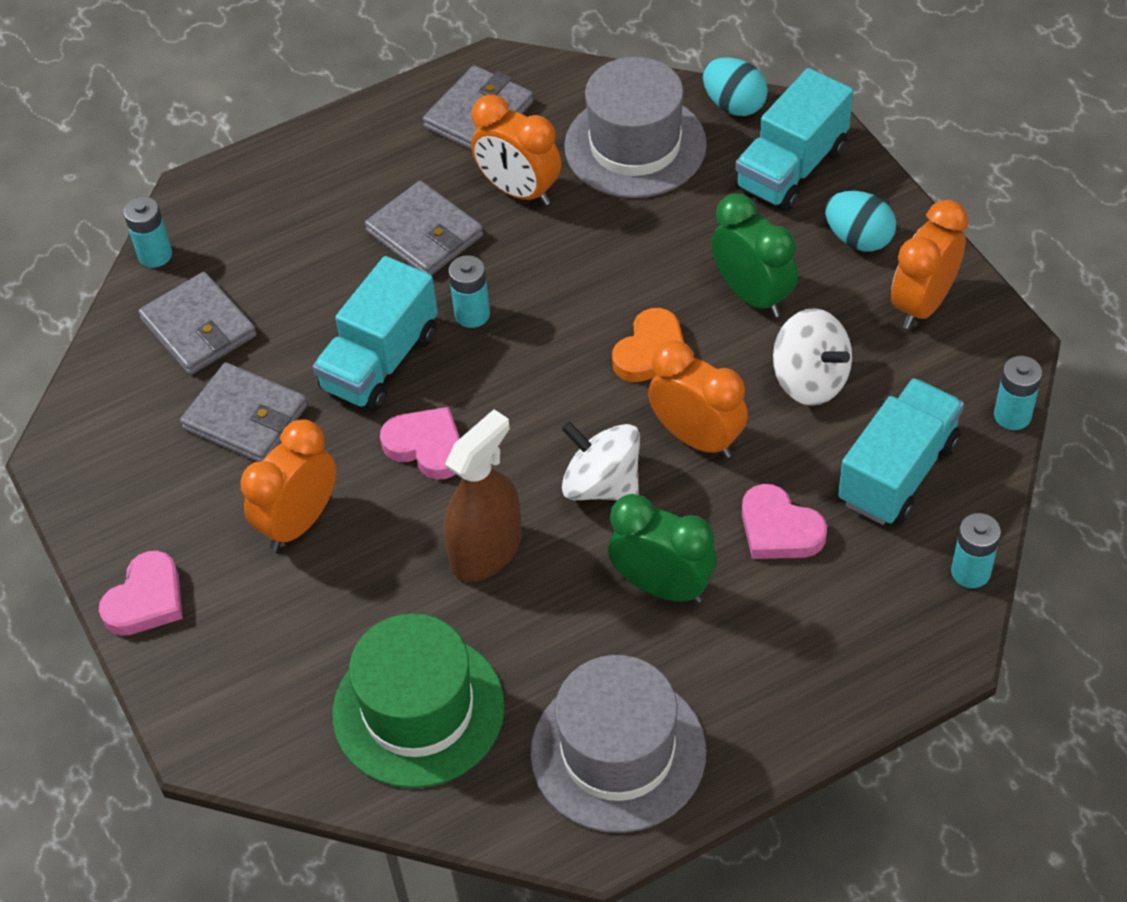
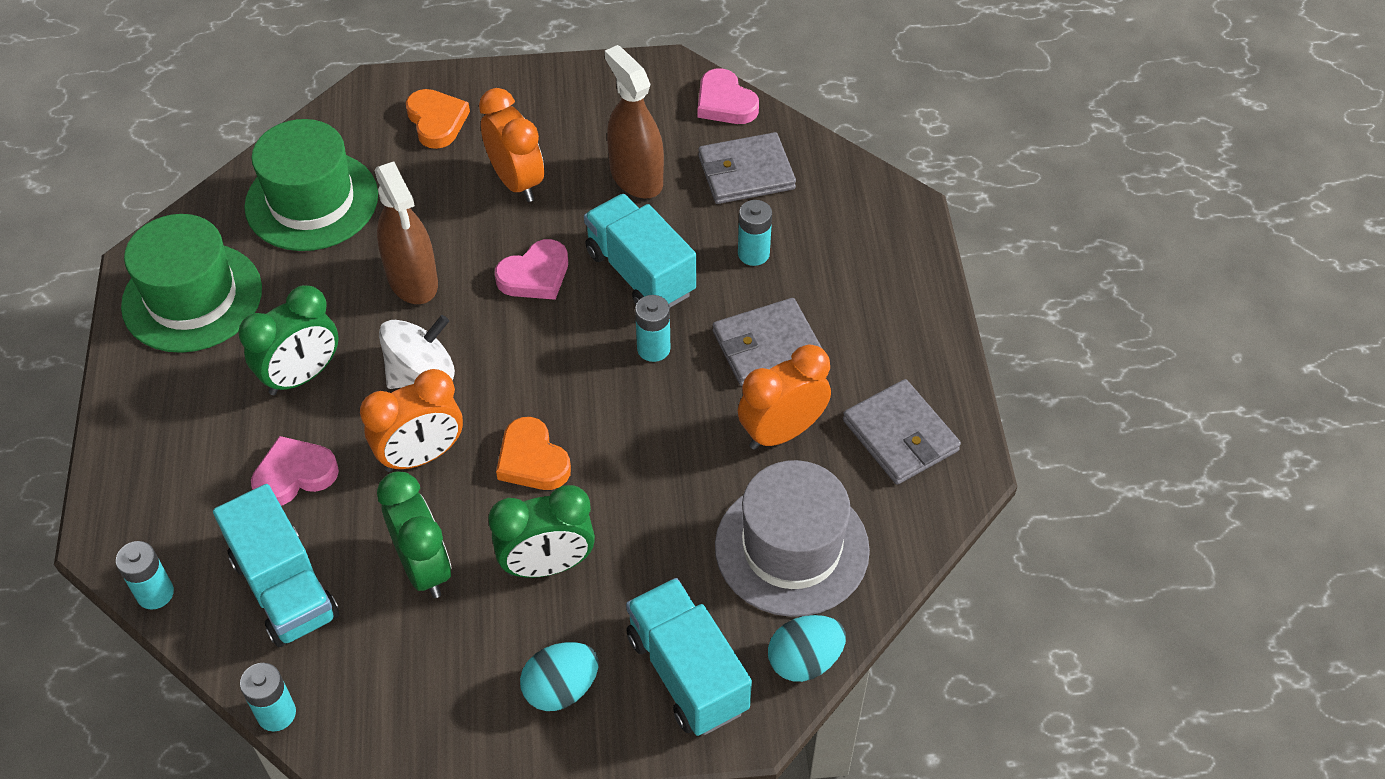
camera: 110 degrees right, 0 degrees up
(146, 600) = (508, 86): pink heart -> pink heart (725, 103)
(155, 255) = (843, 165): turquoise battery -> turquoise battery (753, 254)
(234, 645) = (437, 121): none -> orange heart
(245, 417) = (636, 177): grey wallet -> brown spray bottle
(618, 752) = (192, 297): grey hat -> green hat
(810, 380) = (424, 567): white spinning top -> green clock
(922, 304) = (448, 704): orange clock -> none

